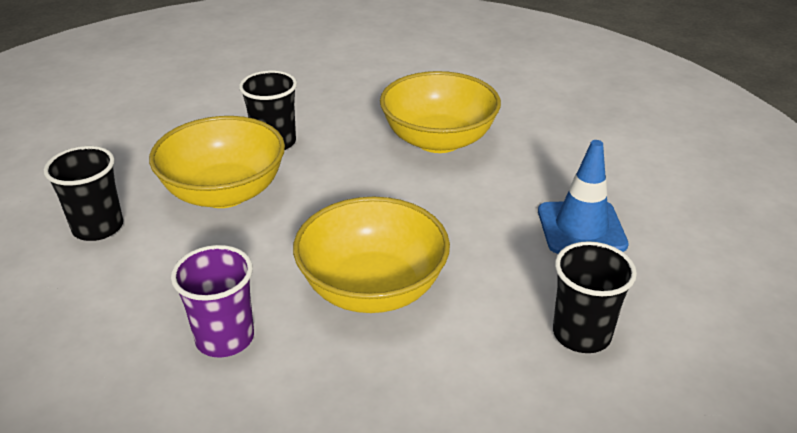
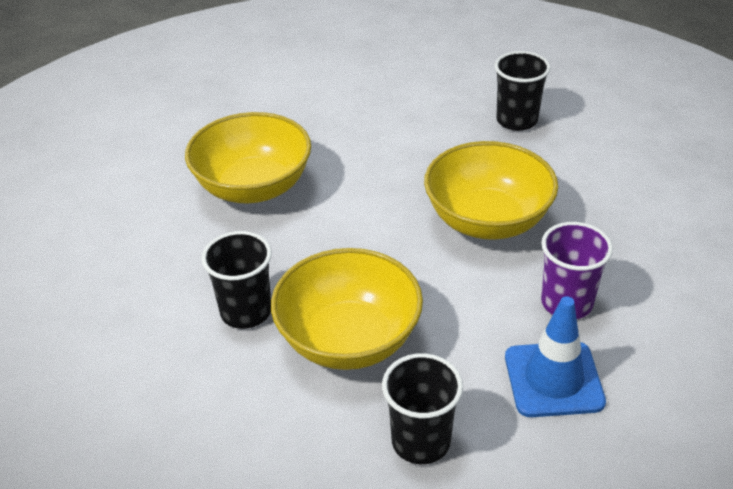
camera: 90 degrees left, 5 degrees up
(581, 228) = (395, 112): blue traffic cone -> blue traffic cone (553, 379)

